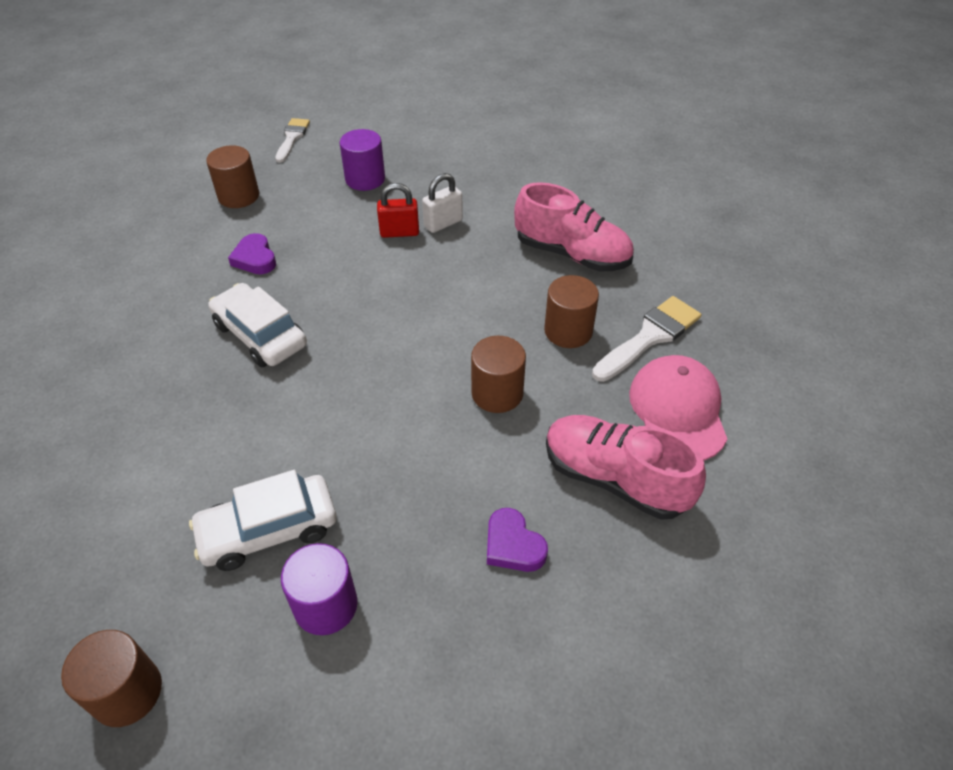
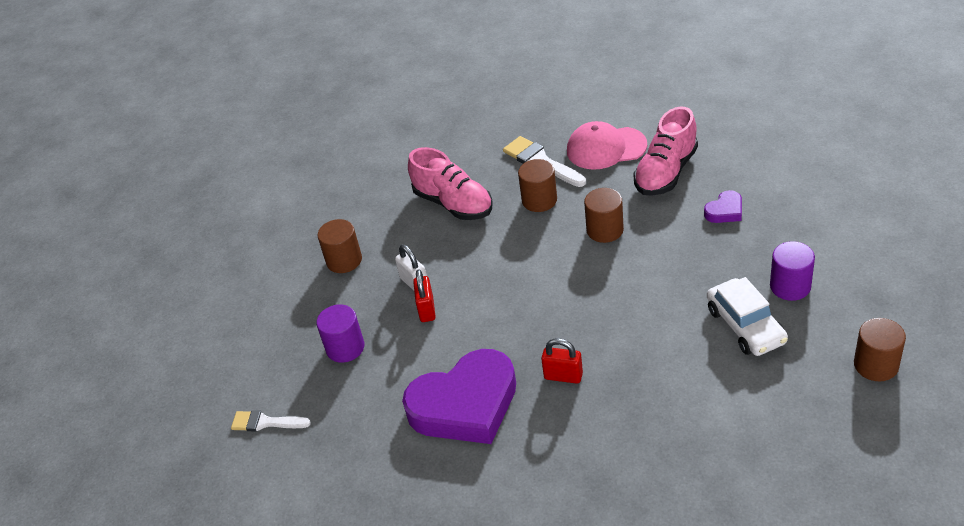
camera: 85 degrees left, 5 degrees down
(238, 196) = (368, 443): brown cylinder -> brown cylinder (344, 260)
(255, 258) = (465, 404): purple heart -> purple heart, size x2.37
(260, 335) = (563, 376): white car -> red padlock
(572, 254) = (453, 204): pink shoe -> pink shoe turned 105 degrees clockwise

